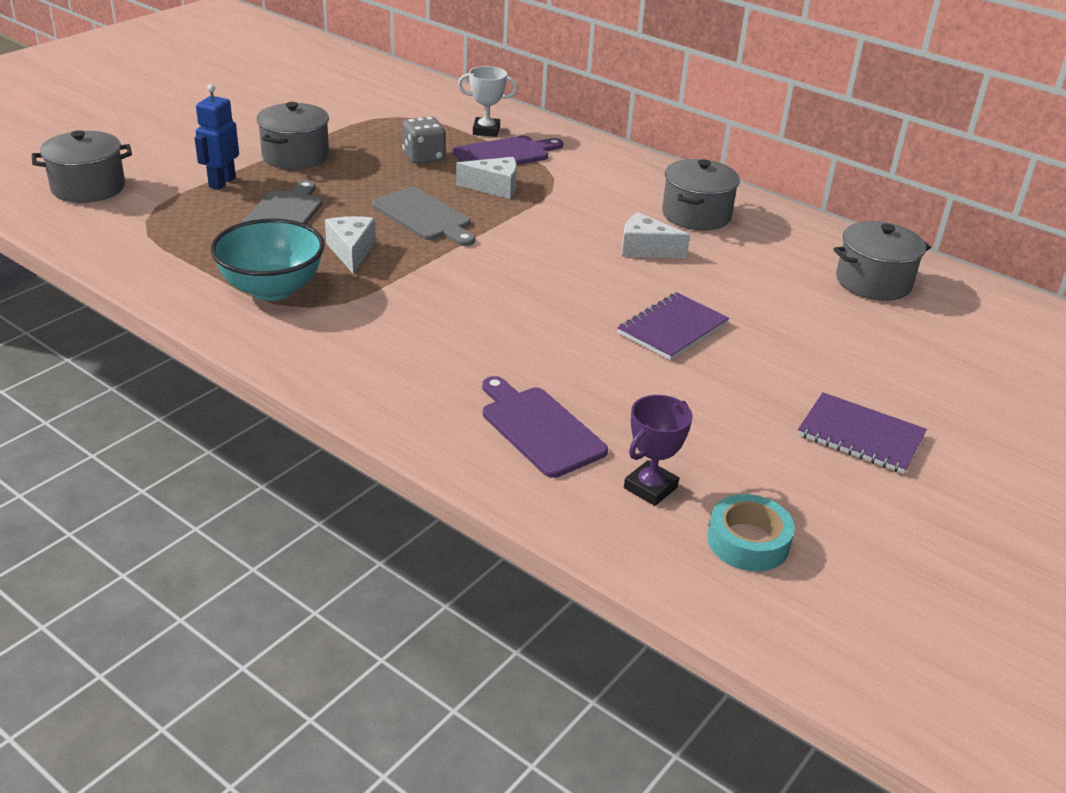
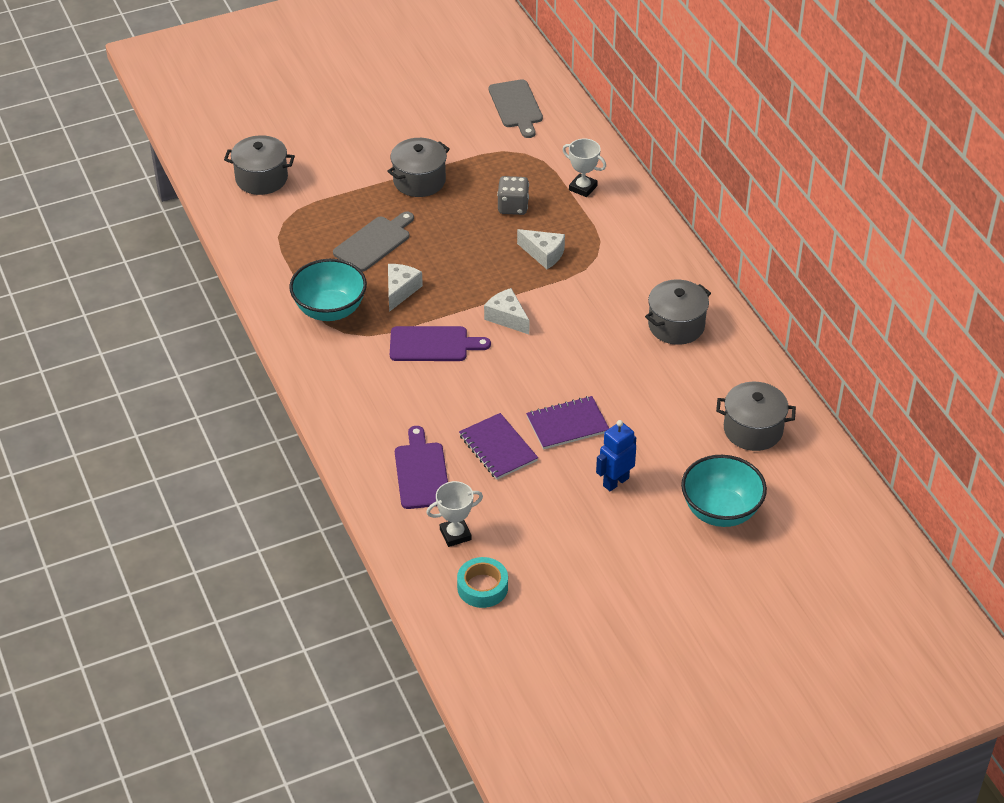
camera: 30 degrees right, 10 degrees up
(222, 182) = (352, 196): blue robot -> blue robot (615, 482)
(424, 216) = (471, 270): grey cutting board -> grey cutting board (516, 106)
(505, 154) = (578, 219): purple cutting board -> purple cutting board (433, 344)
(645, 249) = (608, 348): white cheese -> white cheese (507, 318)
(650, 488) = (455, 534): purple trophy -> white trophy
(860, 435) = (617, 545): purple notebook -> purple notebook (498, 448)
(930, 365) = (720, 511): none -> turquoise bowl

